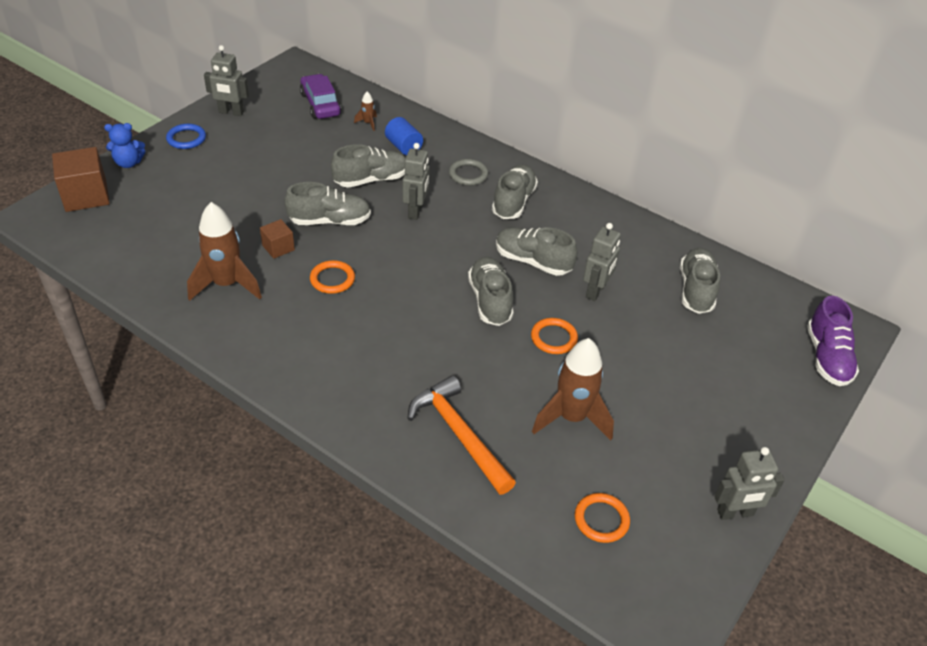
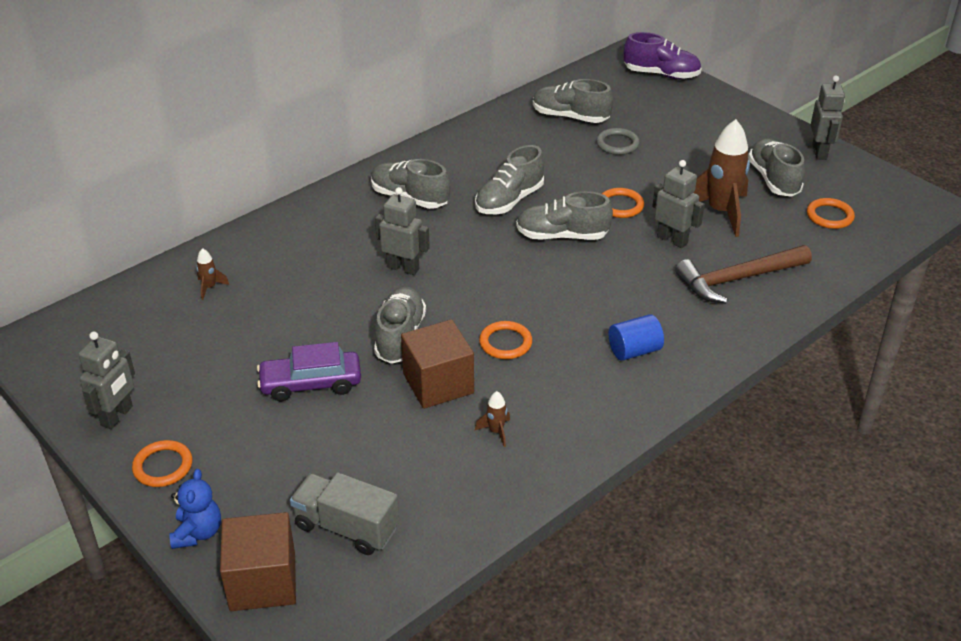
camera: 75 degrees left, 5 degrees down
(130, 223) = (346, 527): none -> grey truck
(186, 138) = (163, 466): blue ring -> orange ring
(226, 285) = (496, 432): brown rocket -> brown rocket, size x0.43
(278, 247) = (438, 383): brown cube -> brown cube, size x1.82
(320, 104) = (143, 326): purple car -> purple car (311, 384)
(371, 180) = (331, 296): grey shoe -> grey shoe (773, 179)
(403, 147) = (275, 263): blue cylinder -> blue cylinder (634, 350)
(459, 434) = (737, 279): orange hammer -> brown hammer
(468, 174) = (349, 222): grey ring -> grey ring (617, 144)
(596, 291) = (561, 171): grey robot -> grey robot (672, 240)

